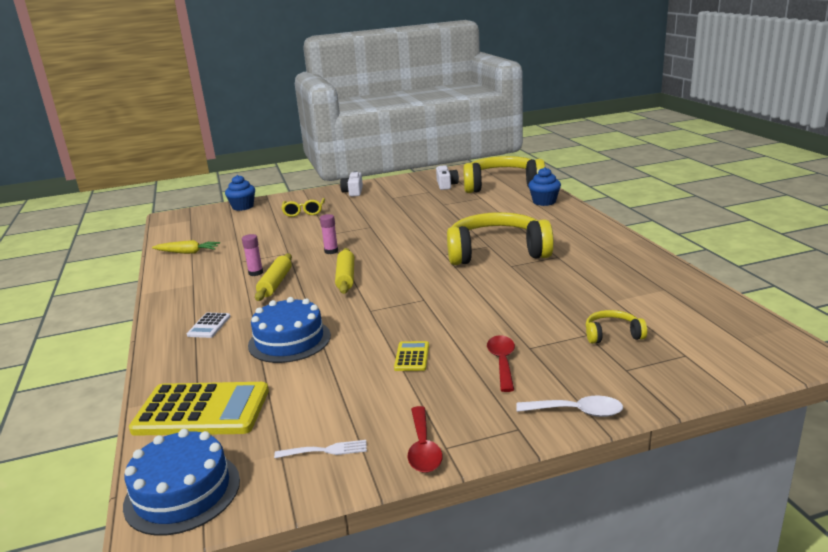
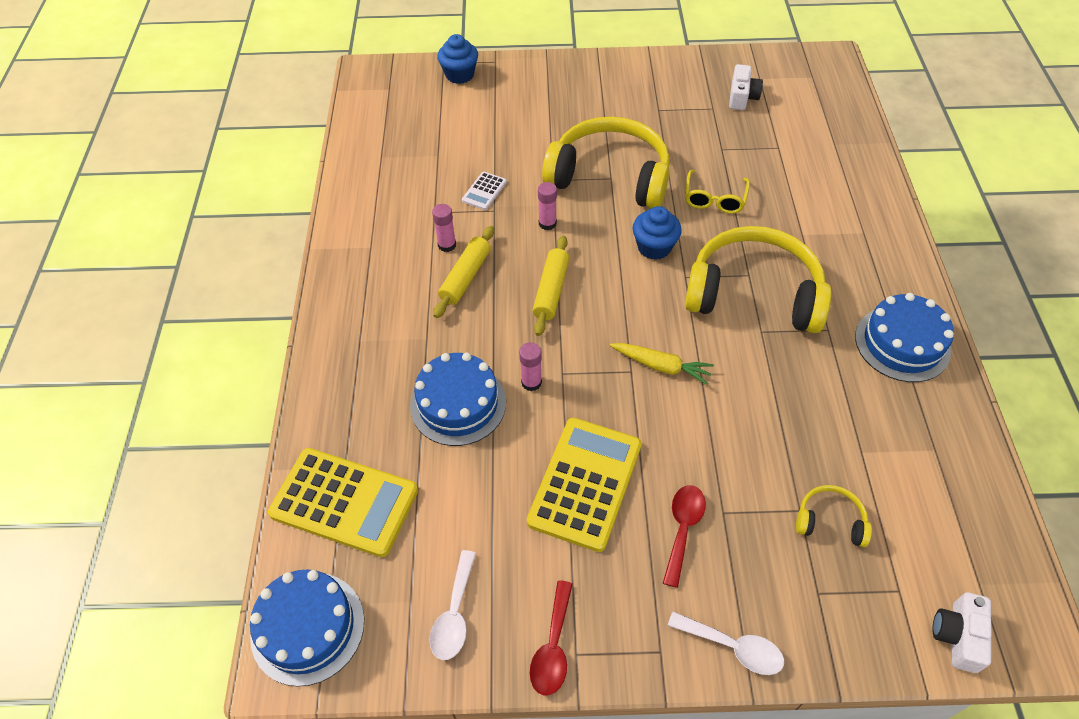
camera: 15 degrees right, 30 degrees up
(187, 252) = (374, 170): yellow carrot -> yellow carrot (661, 366)
(209, 326) = (375, 343): white calculator -> white calculator (484, 191)
(304, 212) = (534, 113): yellow glasses -> yellow glasses (714, 199)
(325, 450) = (454, 614): white fork -> white spoon
(347, 319) = (531, 382): none -> pink glue stick
(353, 192) = (611, 77): white camera -> white camera (958, 636)
(412, 357) = (585, 483): yellow calculator -> yellow calculator, size x2.21
(503, 185) = (820, 122): yellow headphones -> yellow headphones (610, 176)
(544, 202) = (861, 186): blue cupcake -> blue cupcake (654, 247)
(611, 252) = (902, 343): none -> blue cake

